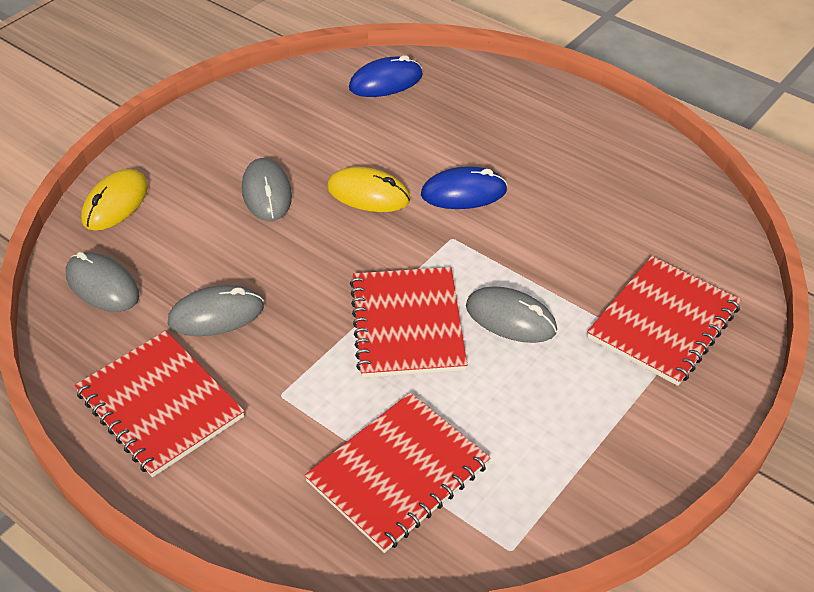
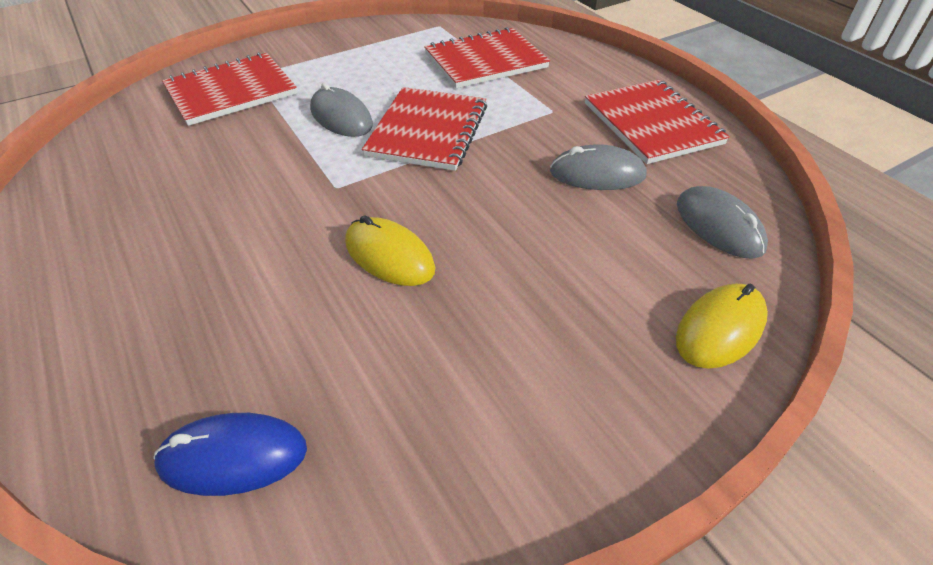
camera: 160 degrees left, 0 degrees up
(267, 193) = (512, 290): grey mouse -> none
(463, 193) = (283, 229): blue mouse -> none

